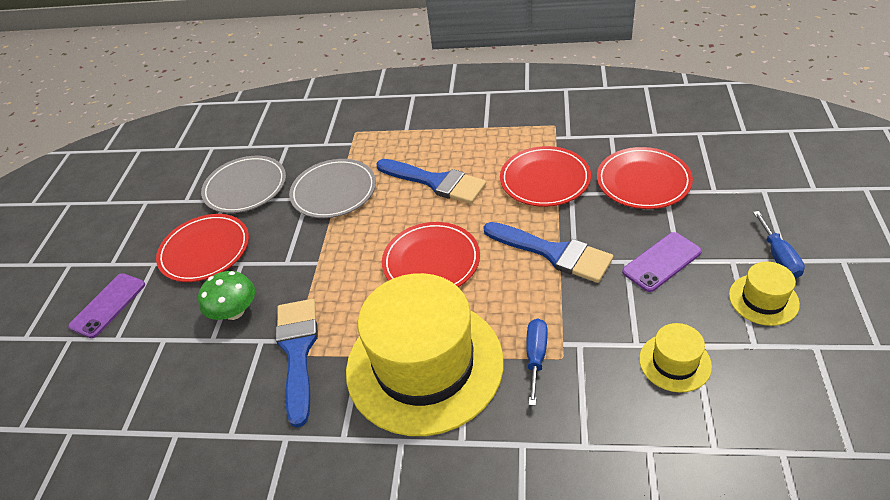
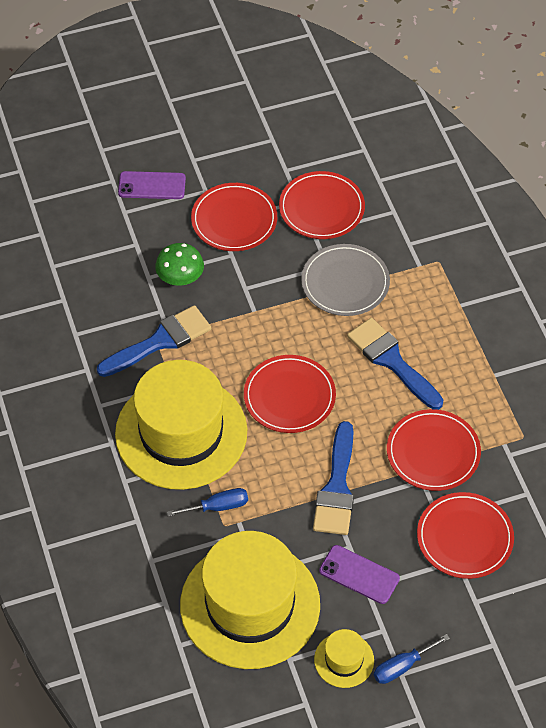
camera: 60 degrees right, 10 degrees up
(245, 187) = (321, 208): grey plate -> red plate
(435, 182) = (392, 361): blue brush -> blue brush turned 135 degrees clockwise
(675, 362) = (250, 605): yellow hat -> yellow hat, size x2.38

